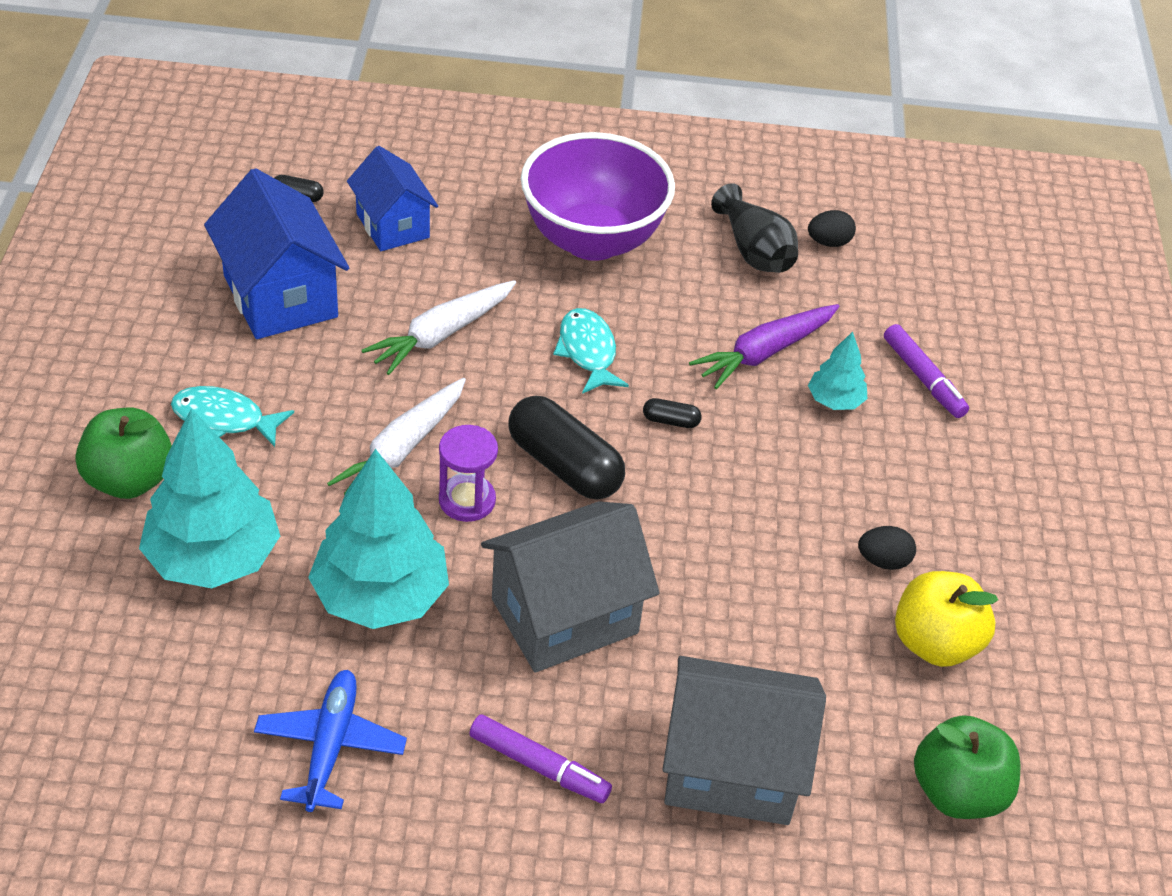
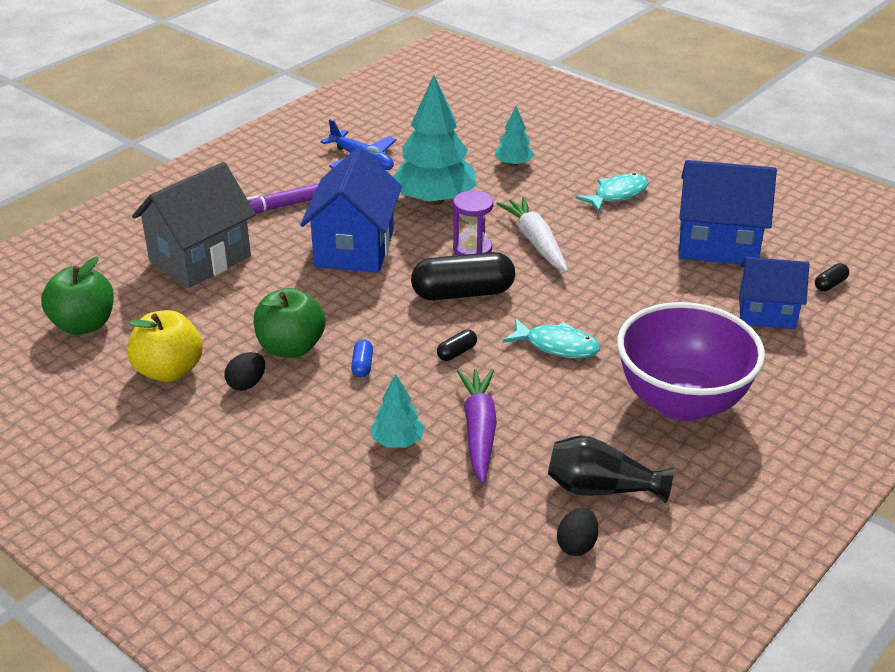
camera: 130 degrees right, 10 degrees down
(129, 480) = (595, 157): green apple -> green apple (291, 348)
(213, 558) = (513, 164): turquoise tree -> turquoise tree, size x0.49
(441, 334) = (628, 292): white carrot -> none
(565, 616) = (354, 248): grey house -> blue house
(763, 484) = (362, 365): none -> blue capsule
(923, 378) = (371, 505): purple marker -> none

